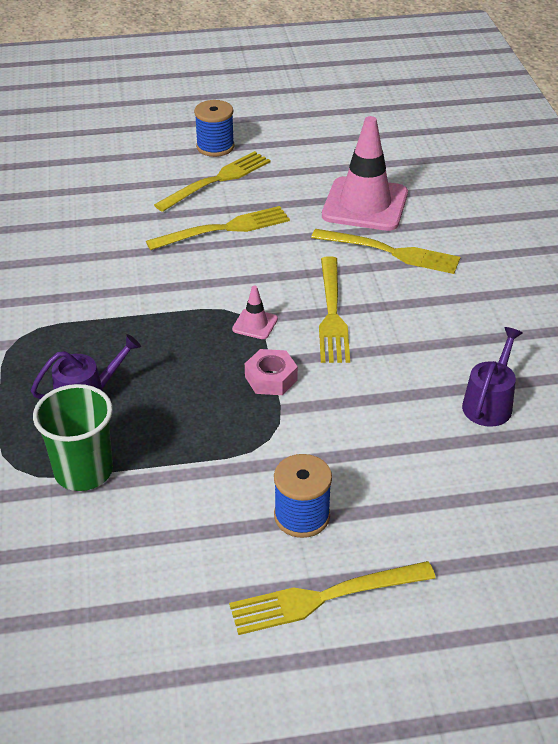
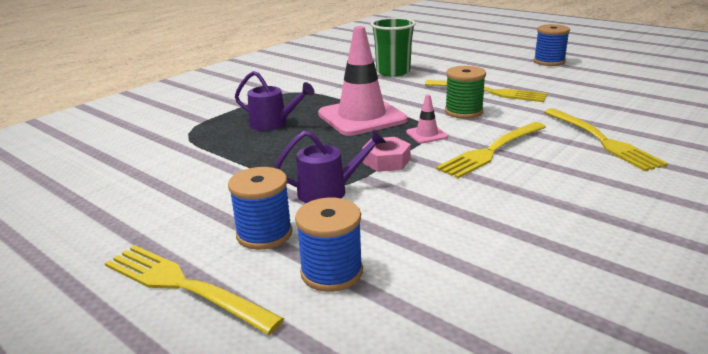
camera: 50 degrees right, 15 degrees down
(83, 471) = (209, 148): green cup -> green cup (393, 72)
(217, 180) = (524, 73): yellow fork -> none
(242, 273) = (463, 112): none -> green spool
(365, 204) = (622, 113): pink traffic cone -> pink traffic cone (362, 117)
(396, 508) = (331, 272): none -> blue spool
(489, 403) = (539, 258): purple watering can -> purple watering can (329, 191)

